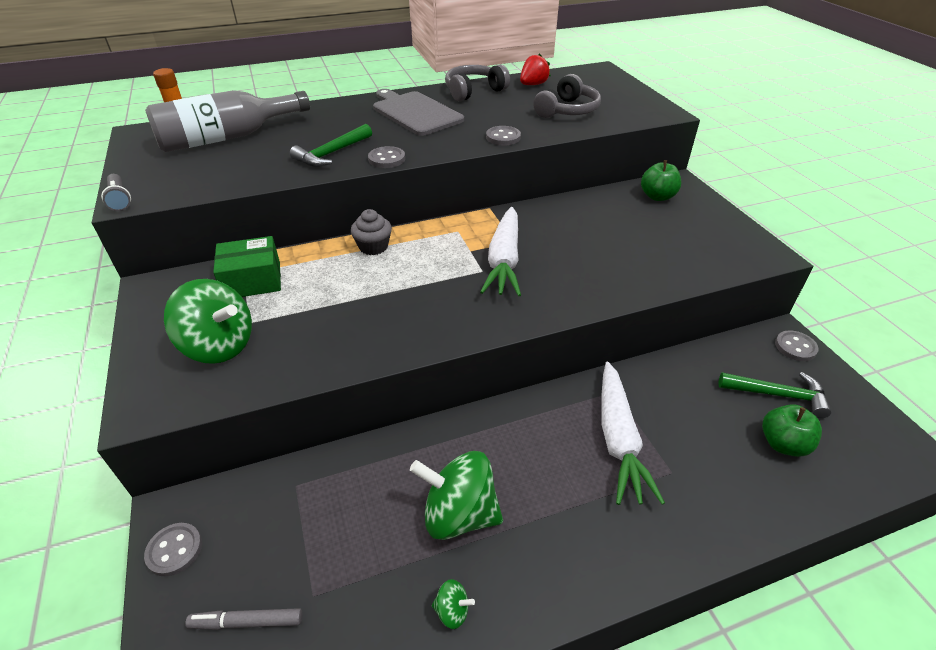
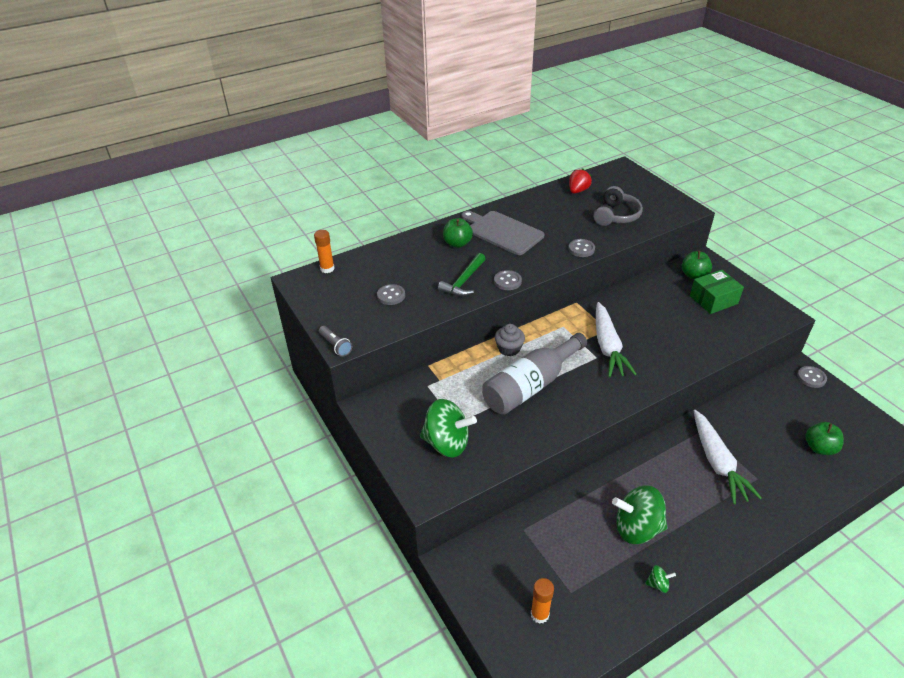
camera: 10 degrees left, 0 degrees up
(174, 550) = (469, 583): grey button -> grey button (391, 296)
(227, 138) = (373, 276): grey bottle -> grey bottle (531, 385)
(247, 622) = (539, 614): grey marker -> orange glue stick
(252, 280) = (437, 390): green box -> green box (713, 300)
(353, 118) = (457, 243): none -> green apple
(474, 91) = (535, 203): grey headphones -> none
(778, 395) = (808, 414): green hammer -> none

